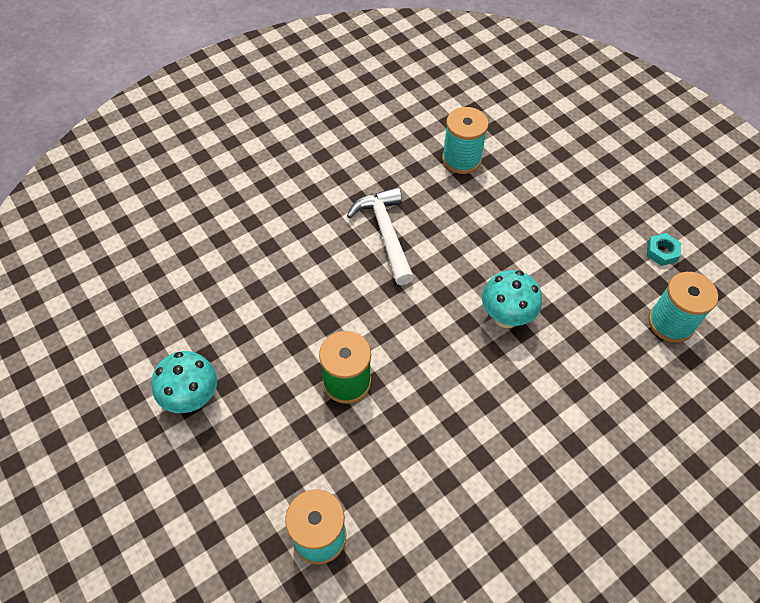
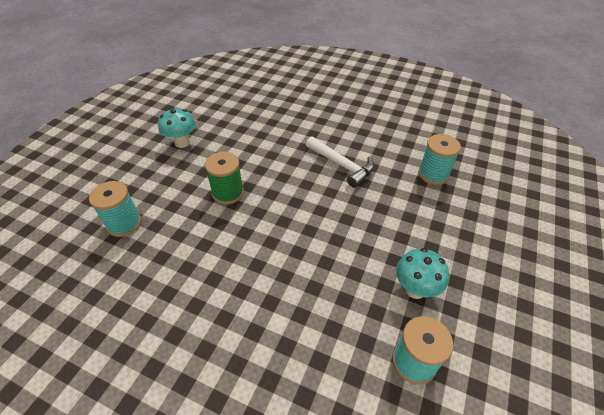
camera: 60 degrees right, 10 degrees down
(385, 233) = (342, 165): white hammer -> white hammer turned 90 degrees clockwise
(506, 317) = (330, 248): turquoise mushroom -> turquoise mushroom (415, 289)
(661, 252) = (479, 327): turquoise nut -> none

